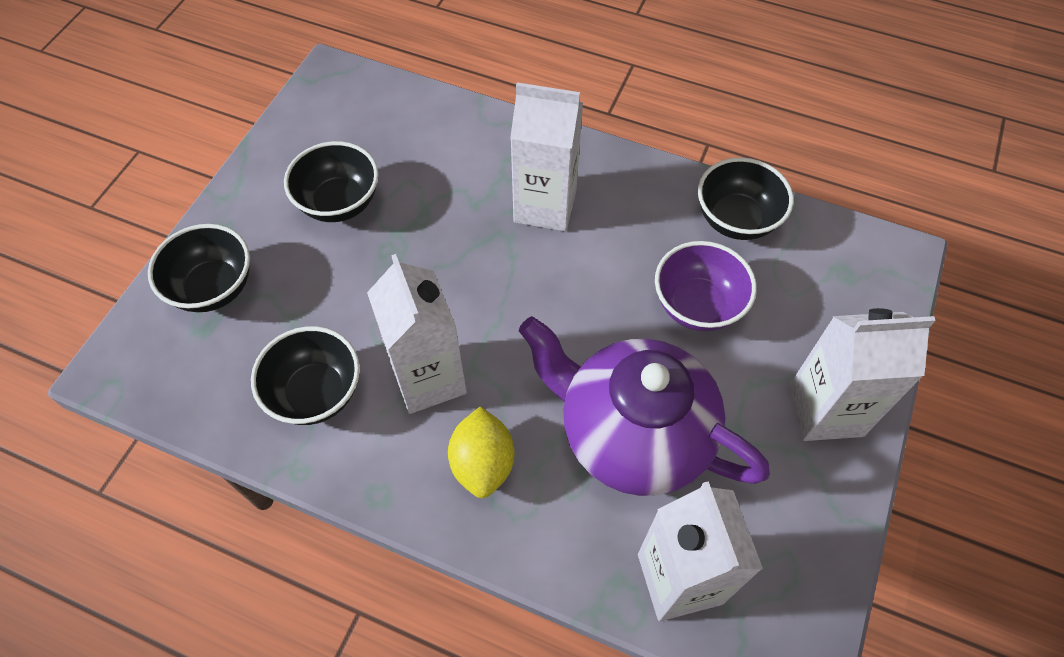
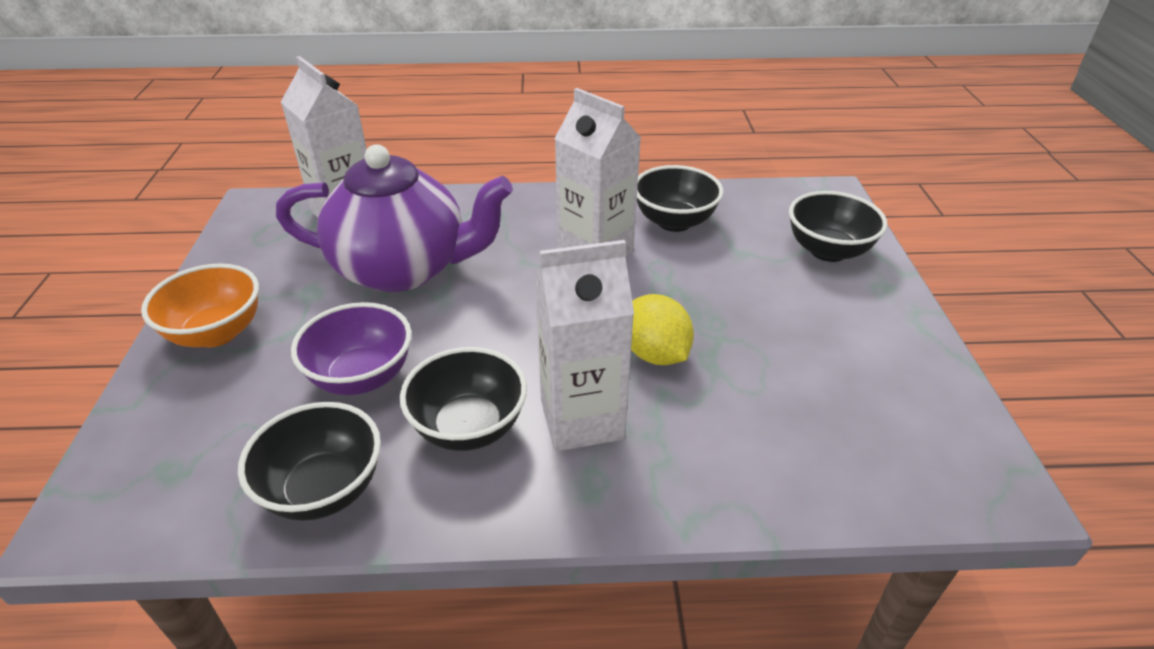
camera: 155 degrees right, 20 degrees down
(339, 203) = (804, 344): black bowl -> black bowl (469, 427)
(483, 463) = (518, 224): yellow lemon -> yellow lemon (655, 354)
(825, 410) = (217, 333): white carton -> orange bowl

